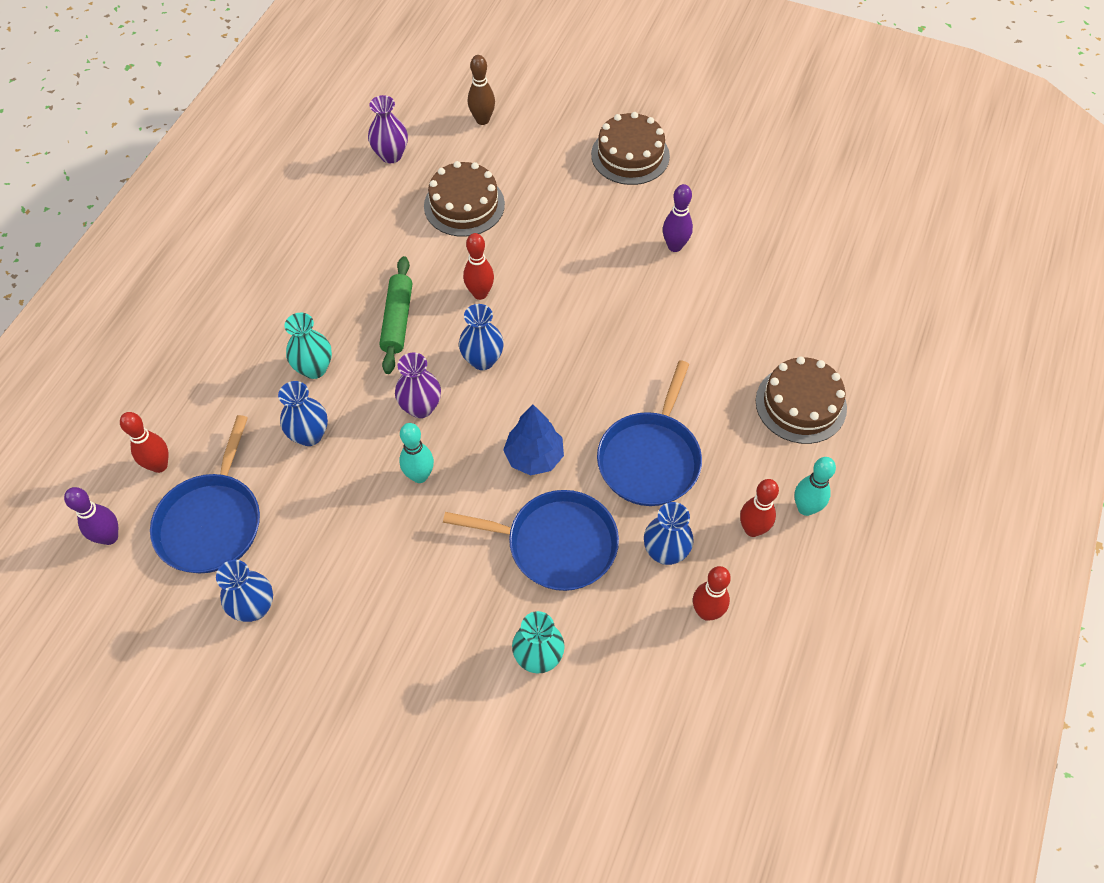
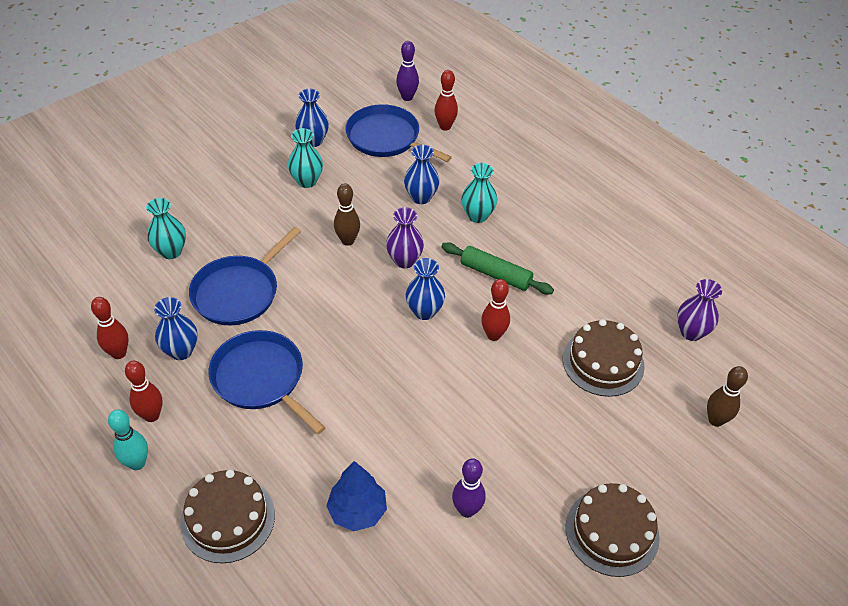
camera: 115 degrees right, 10 degrees down
(339, 572) = (307, 181): none -> turquoise vase
(419, 476) = (347, 241): turquoise bowling pin -> brown bowling pin
(534, 457) = (316, 308): blue tree -> blue tree (357, 511)

